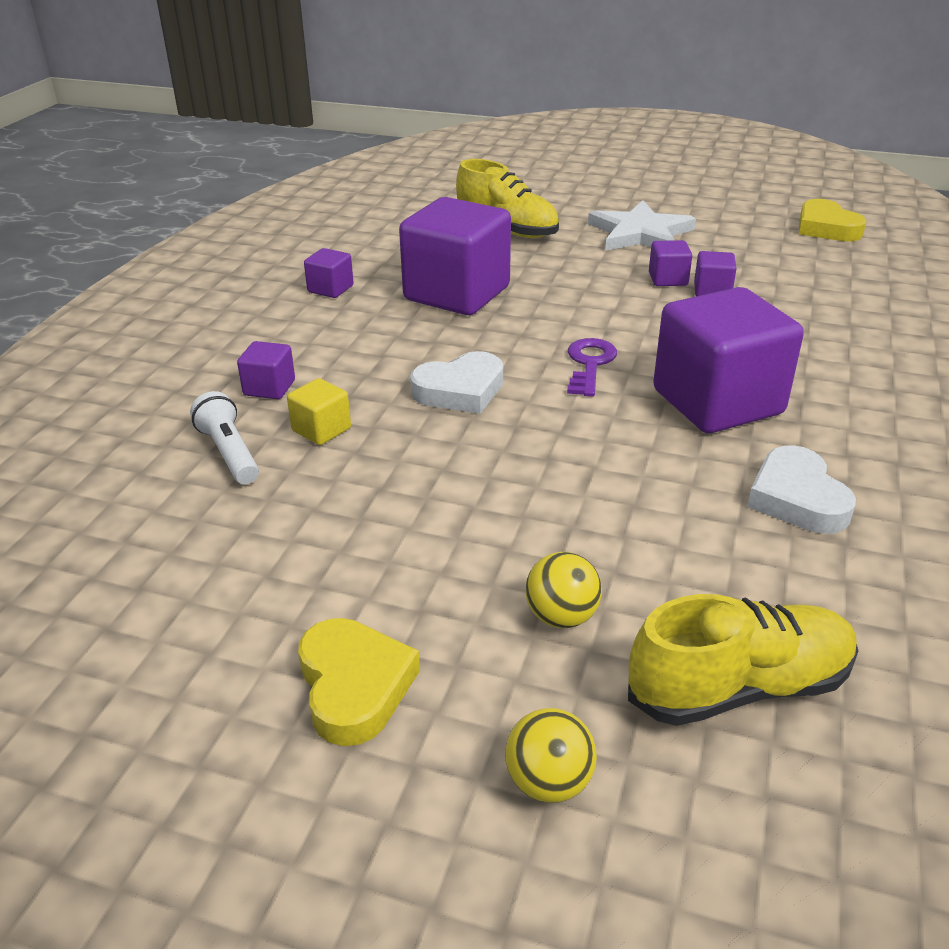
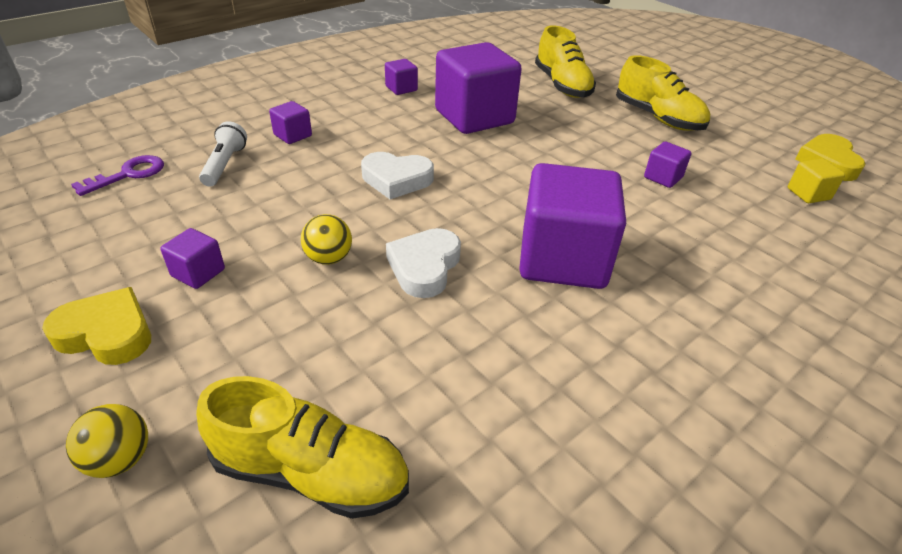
camera: 30 degrees right, 5 degrees up
(321, 430) = (288, 171): yellow cube -> yellow cube (808, 194)
(354, 686) = (107, 333): yellow heart -> yellow heart turned 90 degrees counterclockwise
(561, 616) = (267, 355): yellow ball -> yellow ball (329, 258)
(589, 364) = (503, 195): purple key -> purple key (128, 174)
(640, 233) = (658, 118): white star -> yellow shoe
(668, 279) = (638, 157): purple cube -> purple cube (198, 273)
(797, 498) = (532, 358): white heart -> white heart (424, 267)

